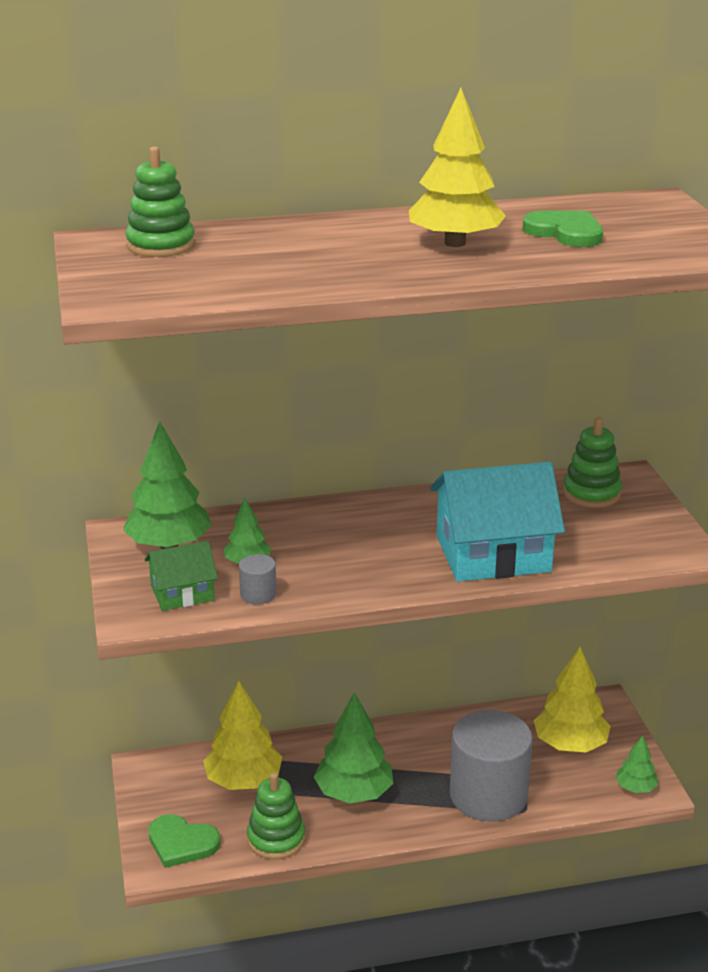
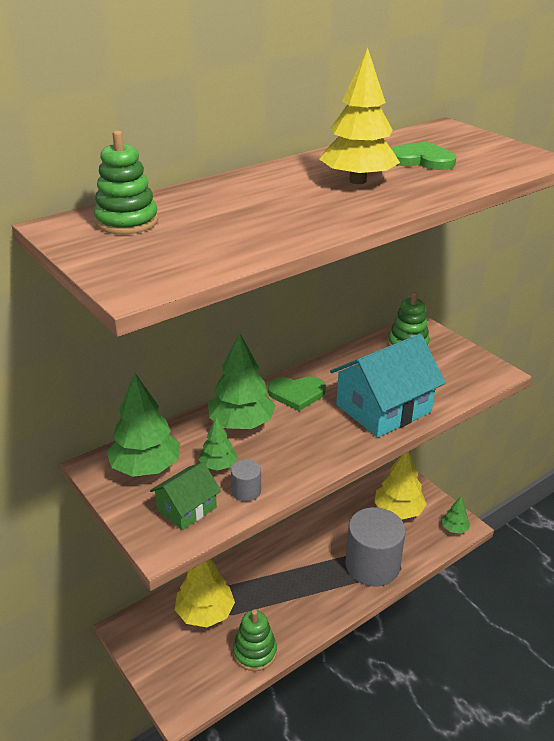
camera: 25 degrees left, 5 degrees up
(182, 843) = (189, 682): green heart -> green heart (296, 394)
(354, 793) = (286, 595): green tree -> green tree (241, 423)

